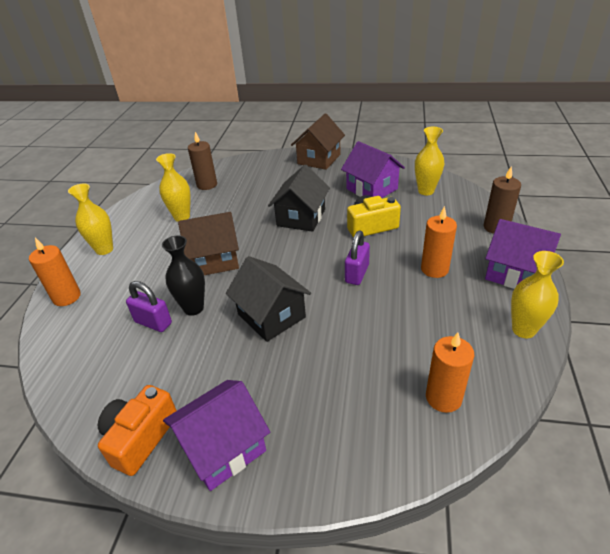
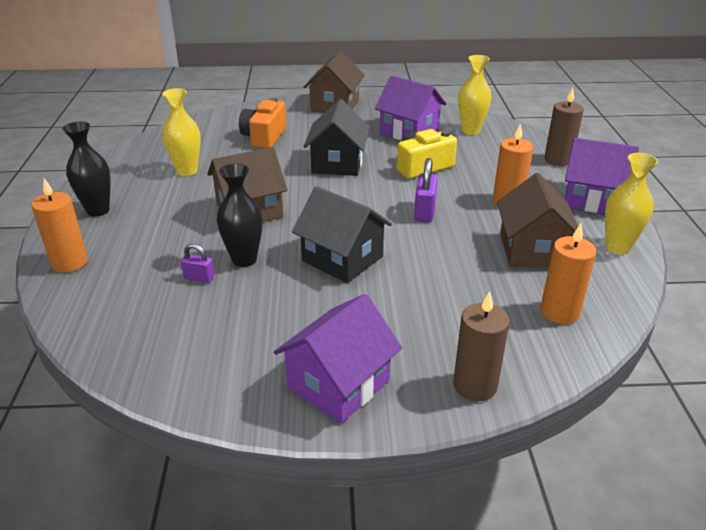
camera: 15 degrees left, 5 degrees down
(104, 249) = (98, 210): yellow vase -> black vase
(140, 437) = (235, 387): orange camera -> orange camera (264, 137)
(153, 322) = (199, 278): purple padlock -> purple padlock, size x0.61
(207, 185) = (205, 137): brown candle -> brown candle (475, 385)
(440, 324) = (532, 250): none -> brown house

